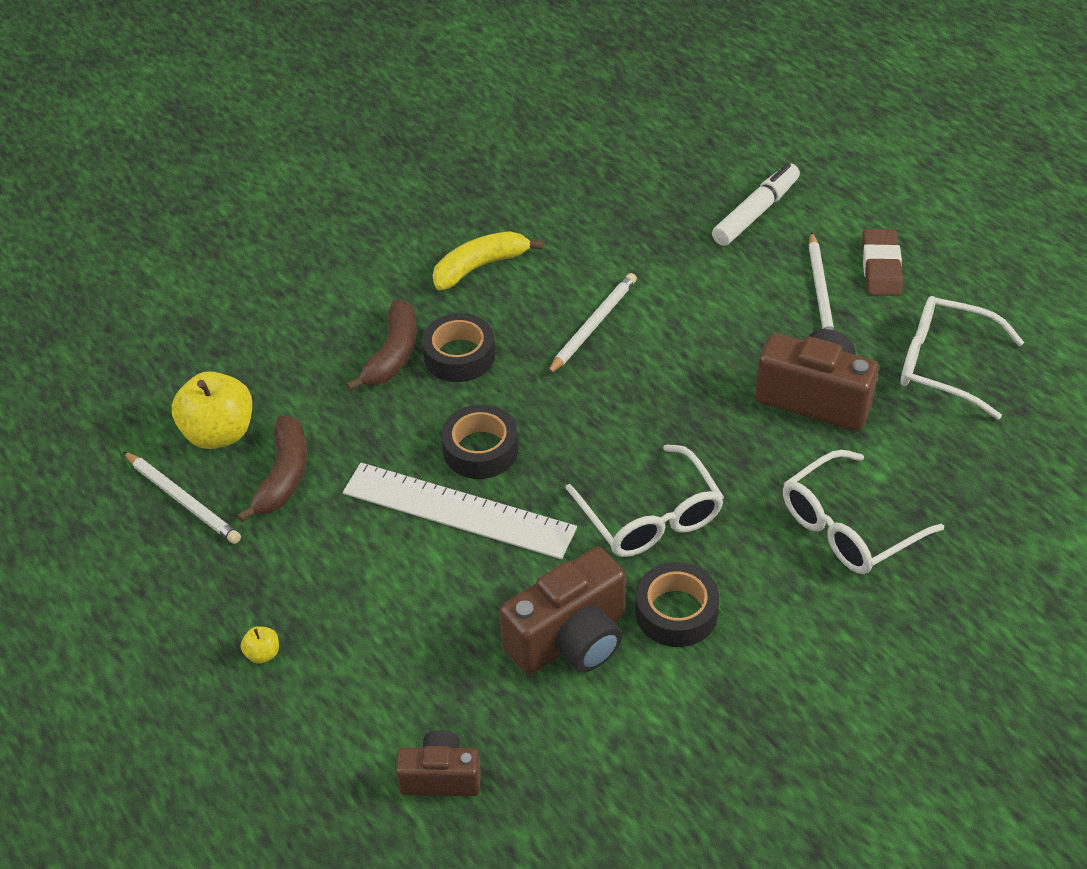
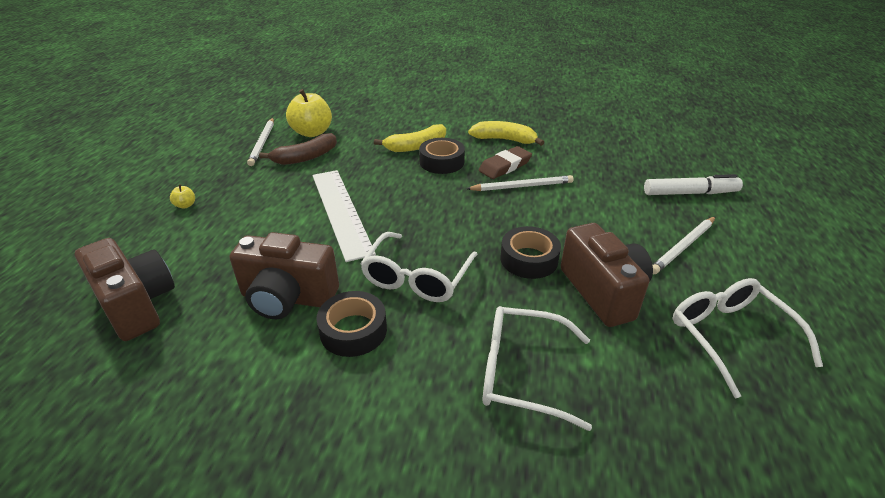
camera: 45 degrees right, 10 degrees down
(393, 354) = (416, 146): brown banana -> yellow banana
(441, 777) = (137, 305): brown camera -> brown camera, size x1.68
(480, 450) = (390, 197): black tape -> black tape (529, 259)
(881, 267) = (747, 259): brown eraser -> brown eraser (505, 166)

